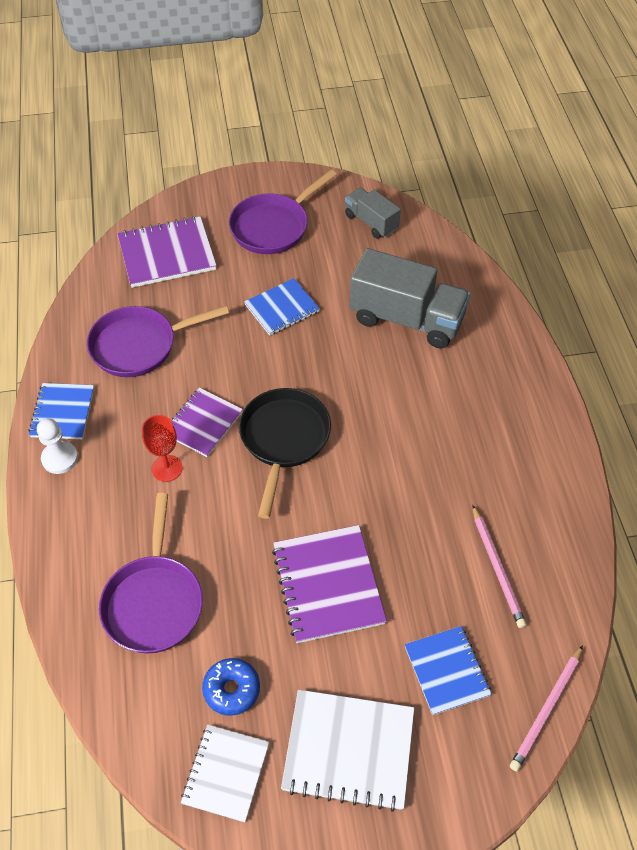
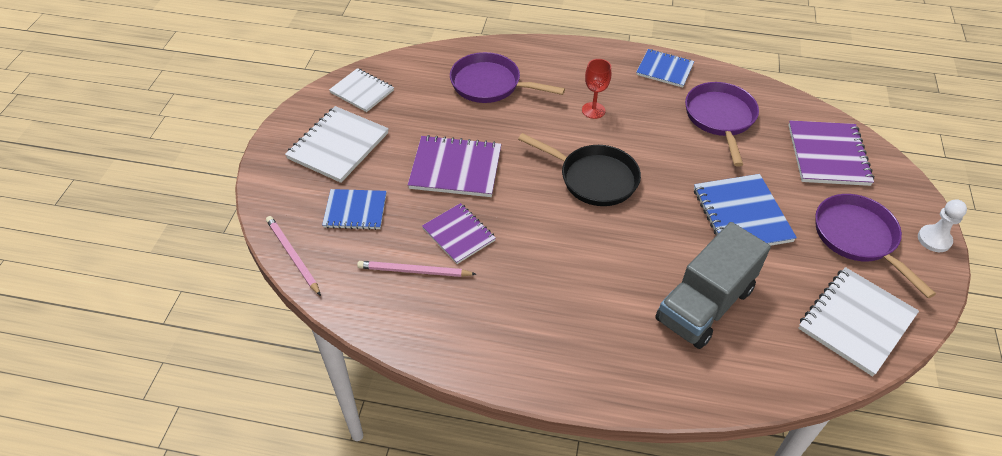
camera: 110 degrees right, 5 degrees down
(60, 458) = (623, 62): white pawn -> white pawn (934, 239)
(203, 423) = (627, 137): purple notebook -> purple notebook (459, 234)
(231, 689) = (410, 105): blue donut -> none
(282, 308) = (741, 215): blue notebook -> blue notebook, size x1.52
(371, 222) = (856, 322): grey truck -> white notebook

